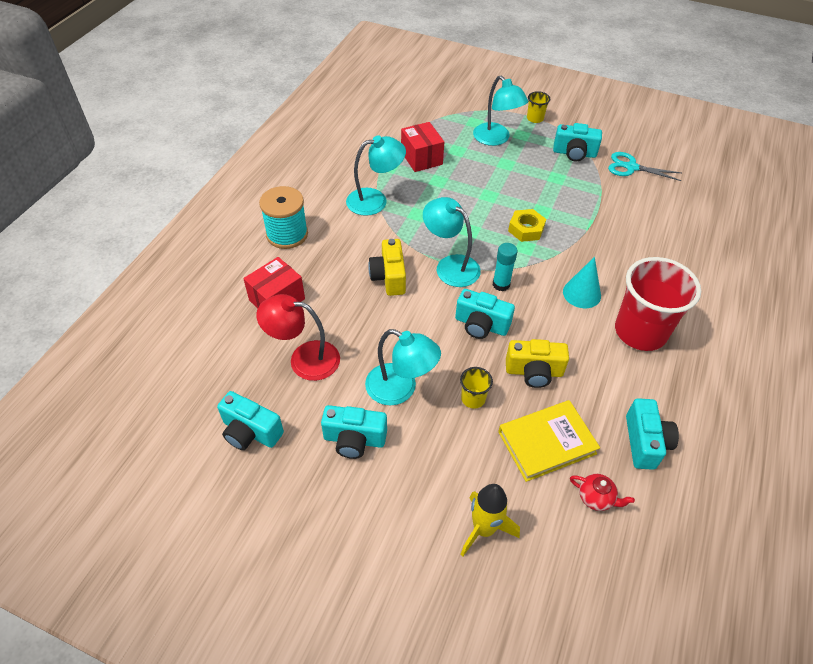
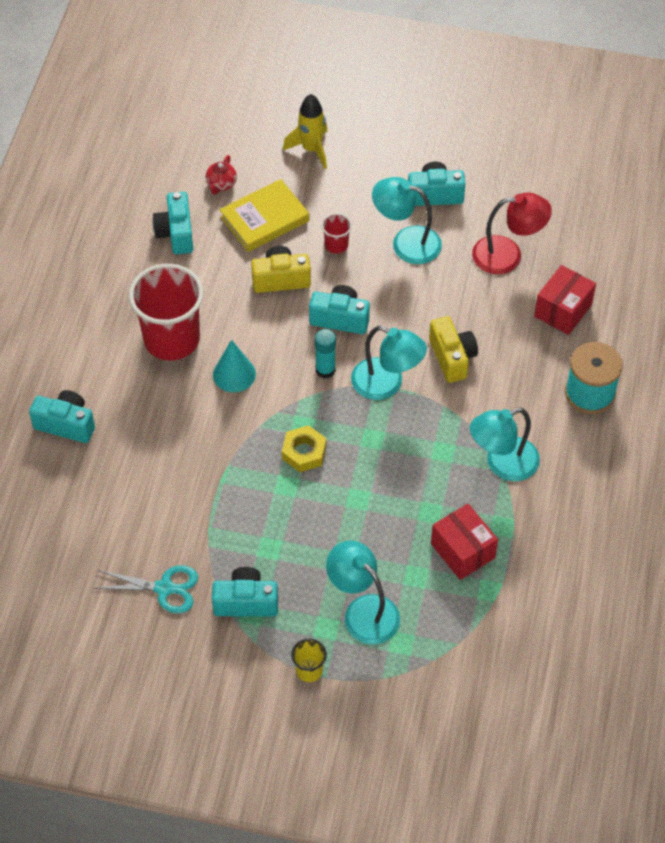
camera: 170 degrees right, 5 degrees up
(250, 432) = (527, 186): turquoise camera -> turquoise camera (66, 424)
(473, 398) = (336, 245): yellow cup -> red cup
(596, 498) = (221, 184): red teapot -> red teapot turned 90 degrees counterclockwise

